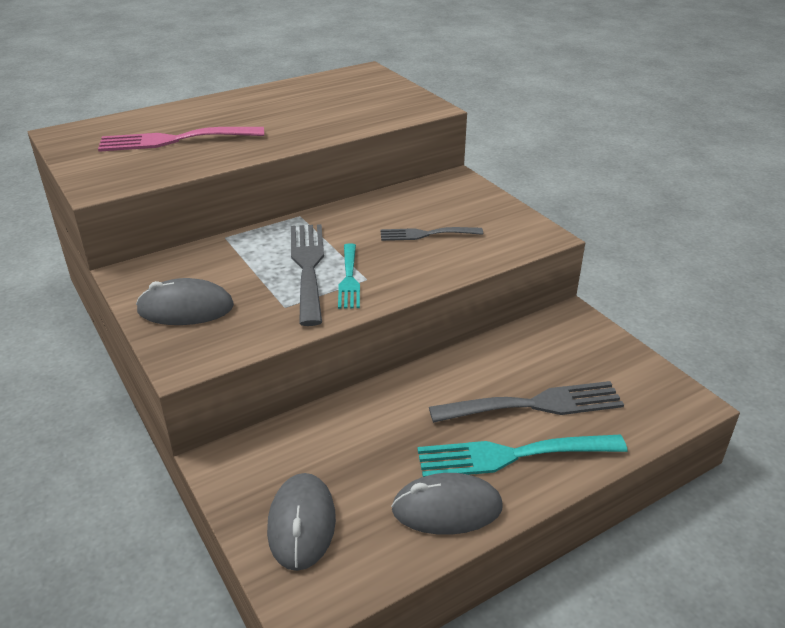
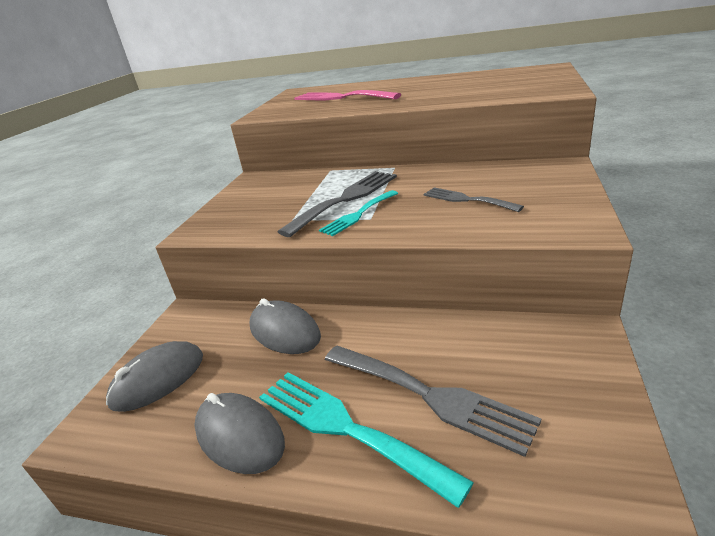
camera: 50 degrees right, 5 degrees down
(185, 308) = (244, 203): grey mouse -> grey mouse (284, 332)

